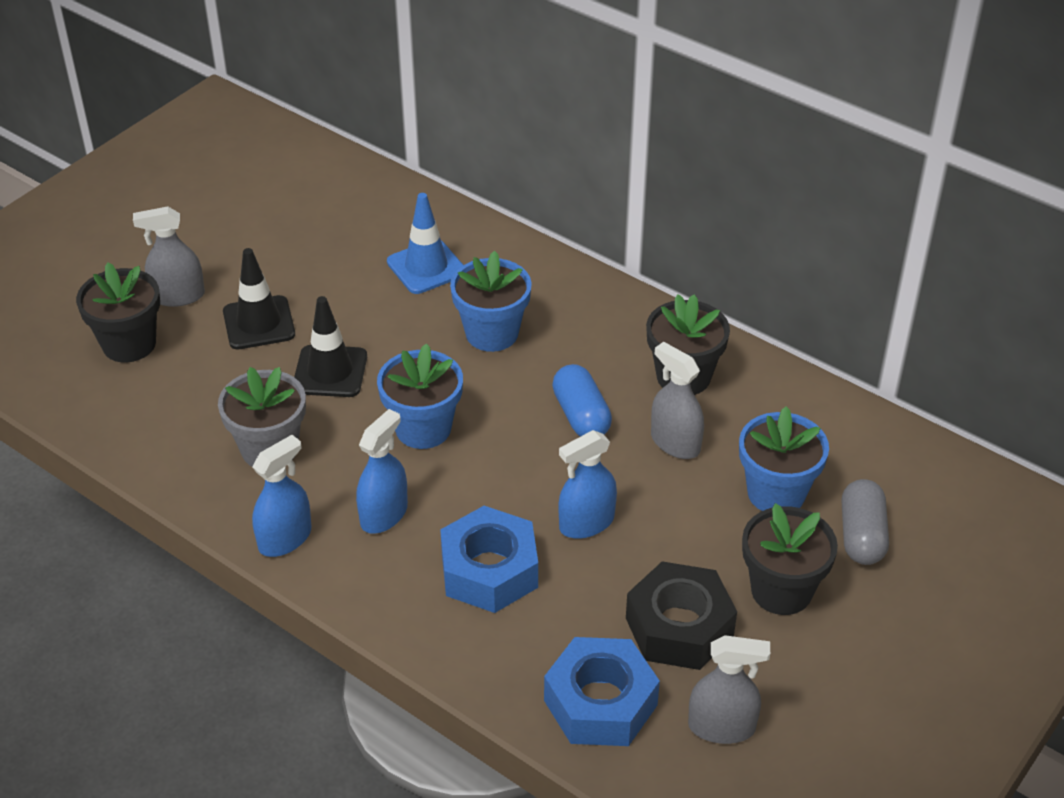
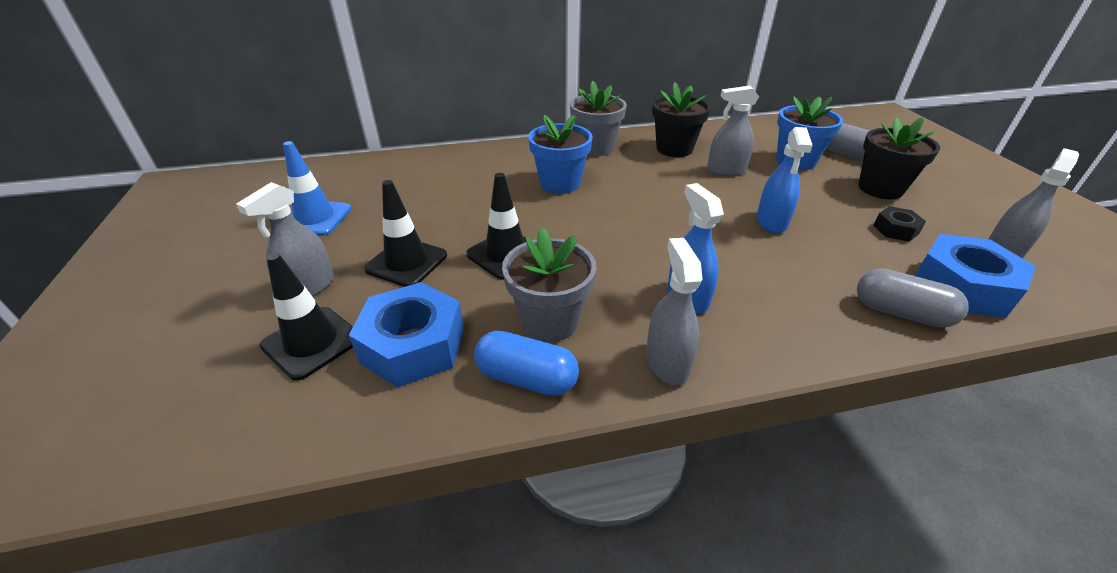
camera: 50 degrees left, 5 degrees down
(129, 344) = (312, 342): black flower pot -> black traffic cone
(285, 538) = (667, 362): blue spray bottle -> grey spray bottle
(423, 428) = (615, 242): blue flower pot -> none
(426, 267) = (468, 179): blue traffic cone -> blue traffic cone (315, 218)
(489, 570) = (790, 276): blue nut -> blue nut (413, 345)
(502, 665) = (901, 313): none -> grey capsule
(581, 416) = (670, 186): blue capsule -> blue capsule (526, 378)
(607, 314) = (595, 148): none -> grey flower pot
(679, 627) = (895, 229): black nut -> black nut, size x0.51

